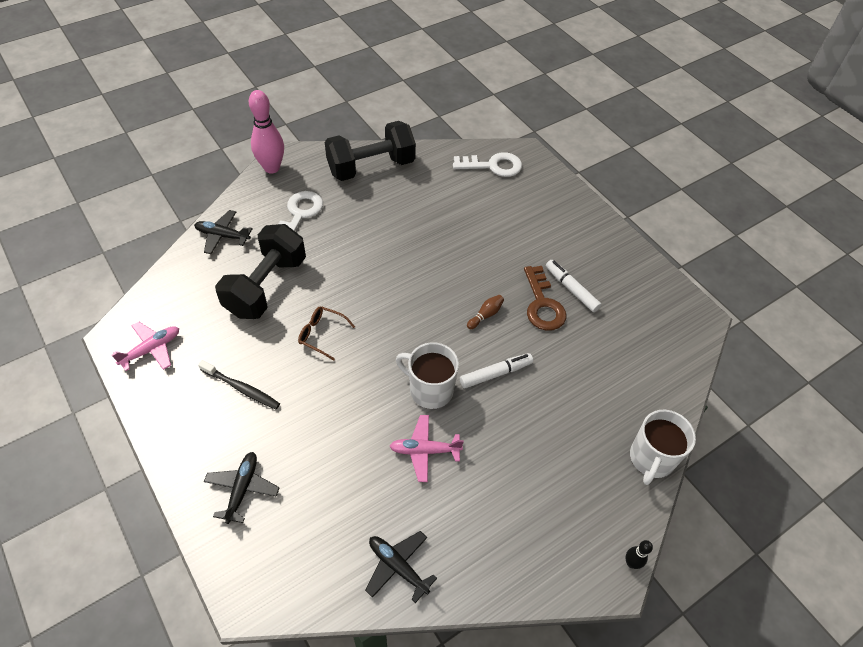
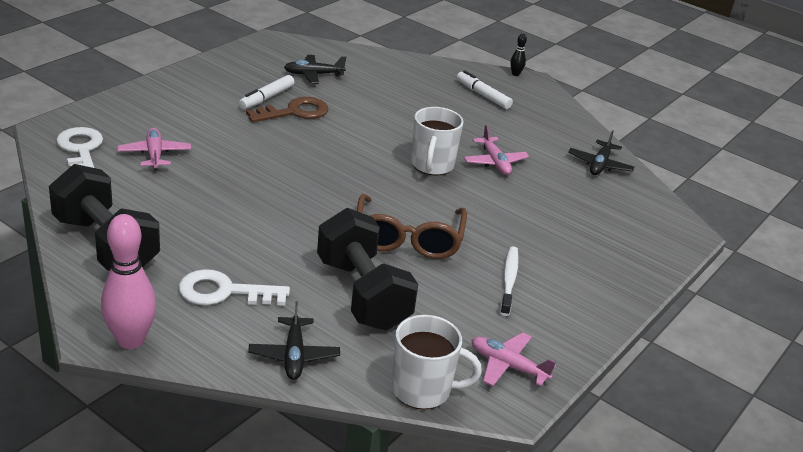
camera: 110 degrees left, 20 degrees down
(241, 388) = (509, 280): black toothbrush -> white toothbrush
(242, 489) = (607, 255): black plane -> black plane (313, 75)
(266, 286) = (362, 294): black dumbbell -> black dumbbell turned 60 degrees clockwise
(321, 334) = (408, 239): brown glasses -> brown glasses, size x1.88
(481, 203) = (154, 154): none -> pink plane
(485, 315) = (325, 142): brown bowling pin -> none
(495, 373) = (391, 133): white marker -> white marker (483, 95)
(651, 459) = (427, 65): white mug -> white mug (423, 390)

